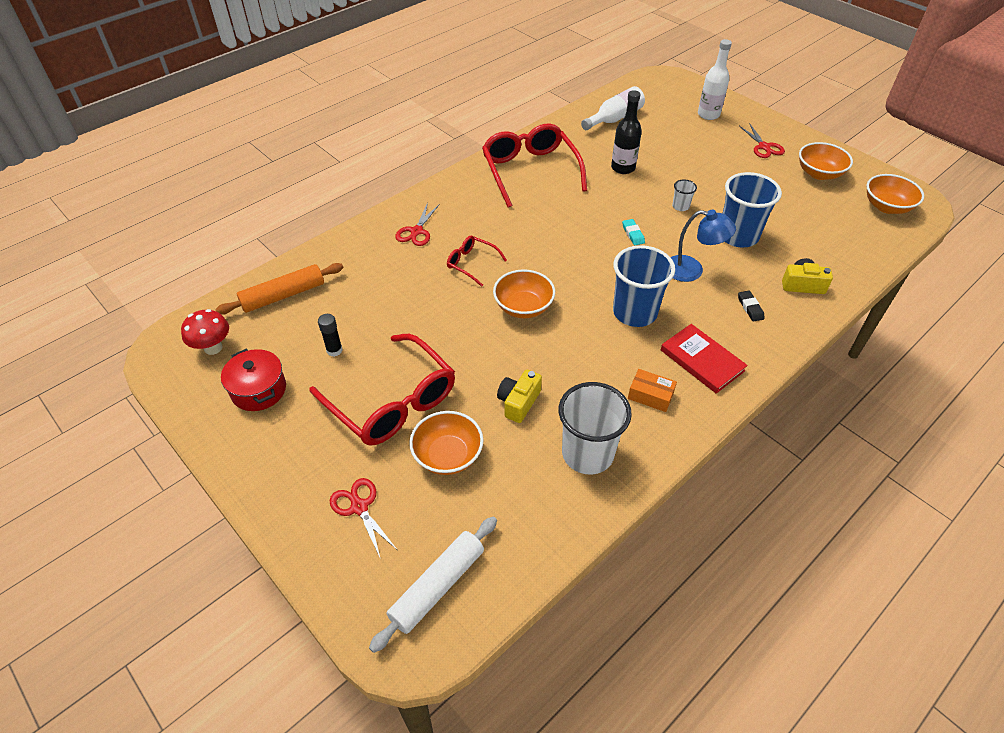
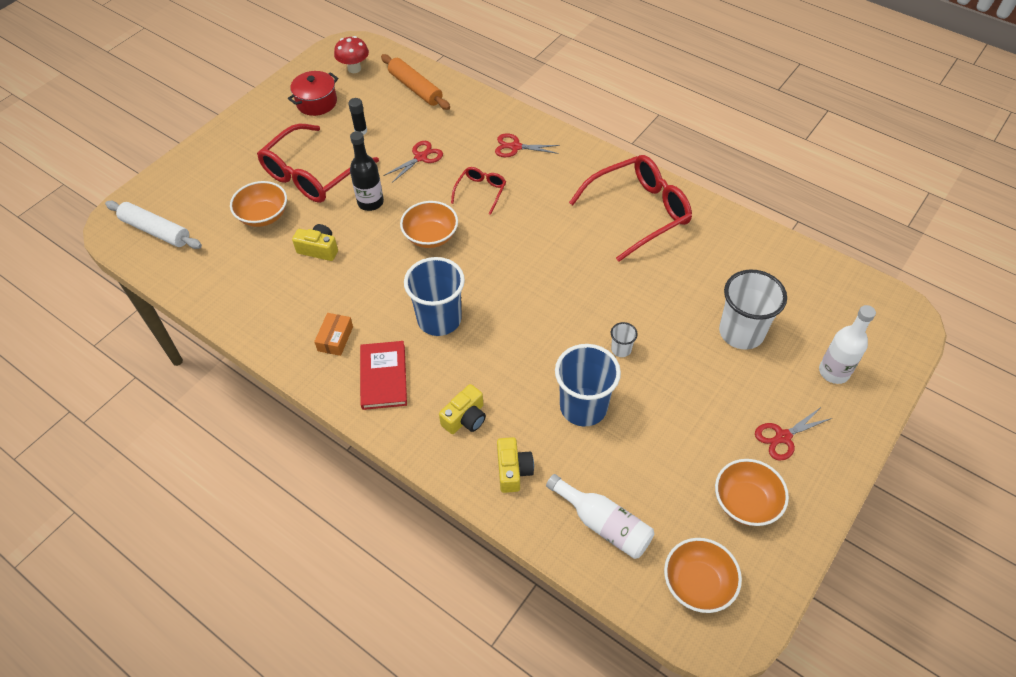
camera: 80 degrees right, 5 degrees up
(359, 507) = (217, 178): red scissors -> red scissors (420, 157)
(587, 454) = (269, 300): white cup -> white cup (741, 332)
(614, 118) = (776, 274): white bottle -> white bottle (603, 524)
(623, 168) = (675, 291): black bottle -> black bottle (370, 202)
(633, 234) = (558, 309): turquoise eraser -> none
(692, 270) = (512, 364): blue lamp -> none
(702, 360) = (383, 377): red book -> red book turned 45 degrees counterclockwise
(750, 308) = (465, 418): black eraser -> yellow camera

